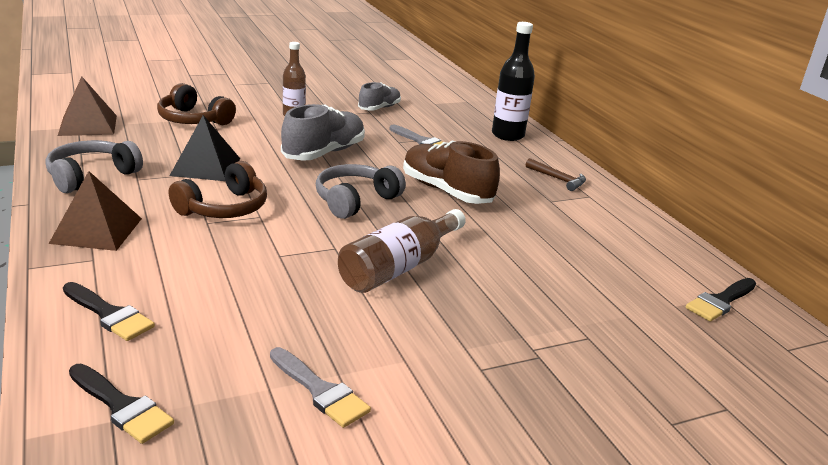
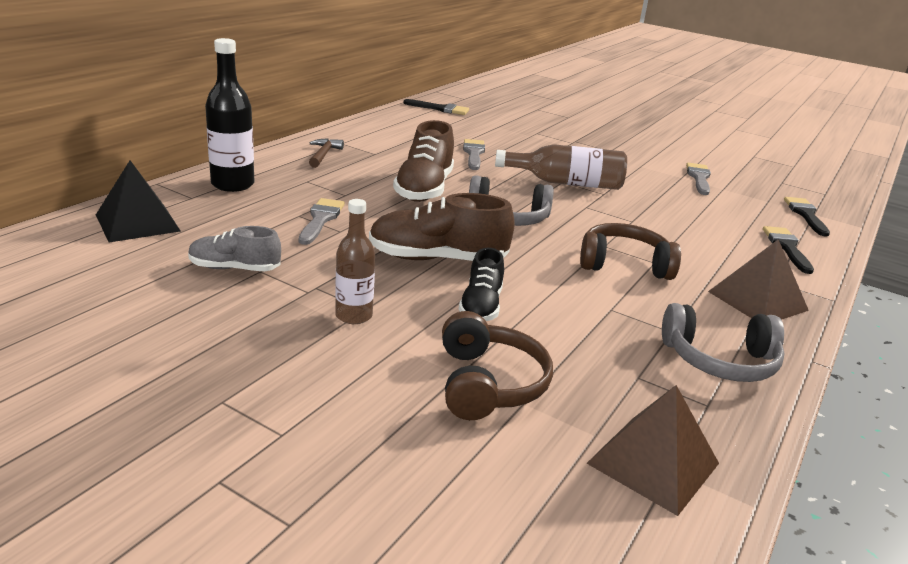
camera: 125 degrees left, 0 degrees up
(205, 167) = (581, 307): black pyramid -> black pyramid (138, 223)
(254, 143) = (481, 306): none -> black shoe
(324, 153) = (437, 259): grey shoe -> brown shoe
(524, 251) = (473, 153): none -> grey brush

